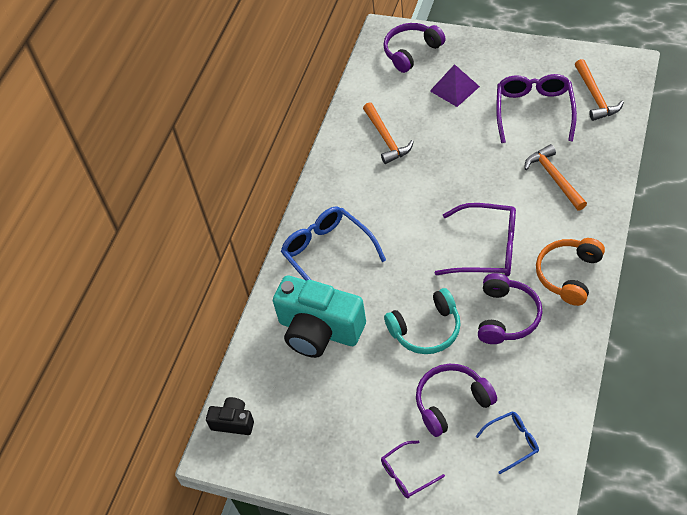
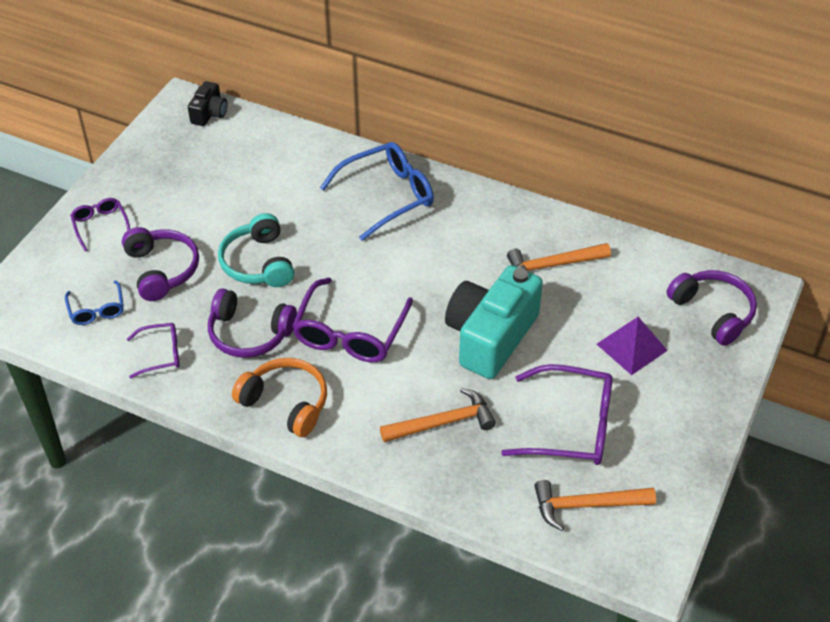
camera: 90 degrees right, 5 degrees down
(319, 330) = (289, 180): turquoise camera -> turquoise camera (490, 336)
(547, 375) = (161, 354): none -> purple glasses

